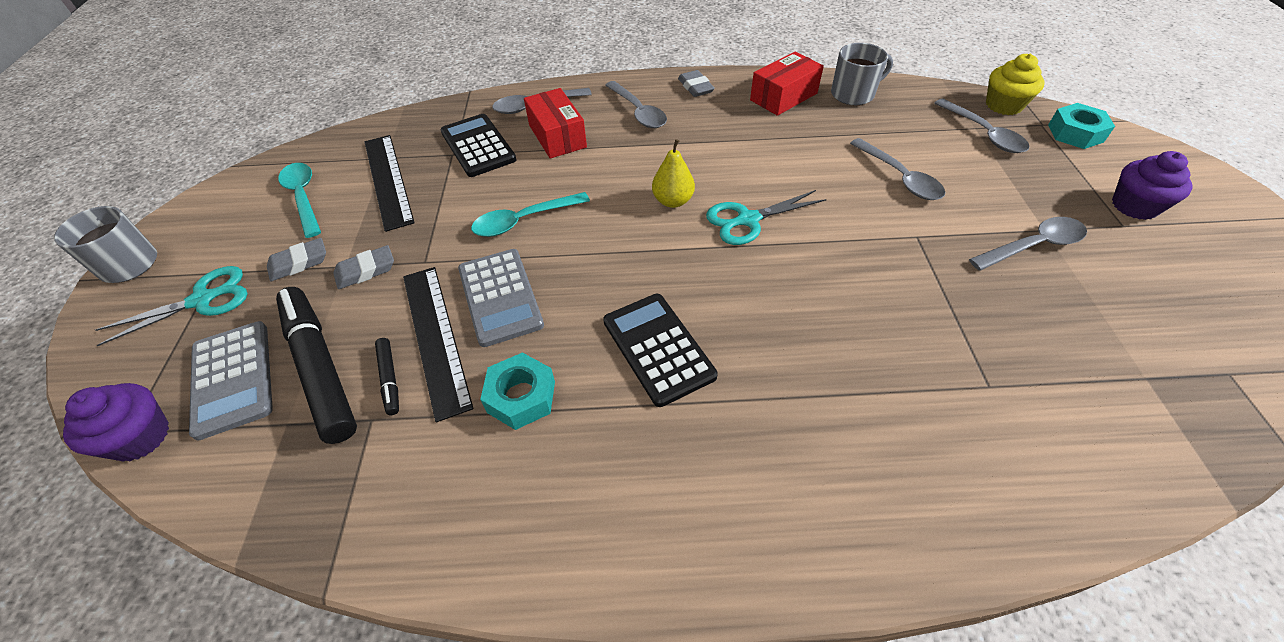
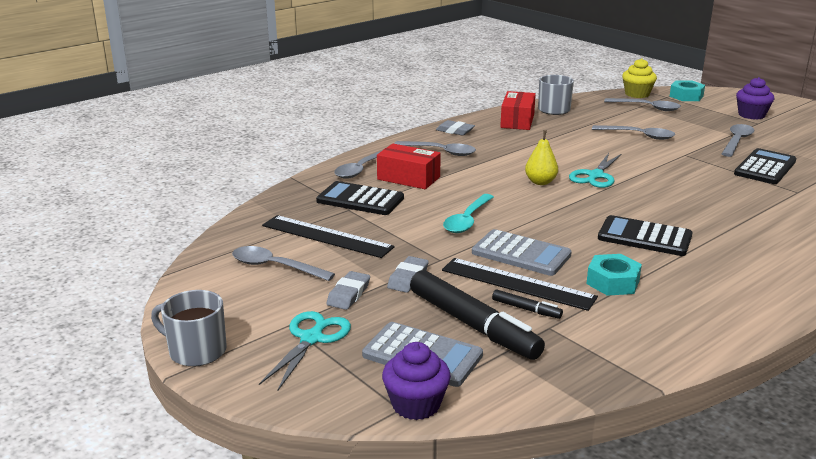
camera: 40 degrees left, 25 degrees down
(303, 197) = (275, 267): turquoise spoon -> grey spoon
(320, 368) = (473, 325): black marker -> black marker turned 150 degrees counterclockwise
(1005, 314) = (765, 167): none -> black calculator

